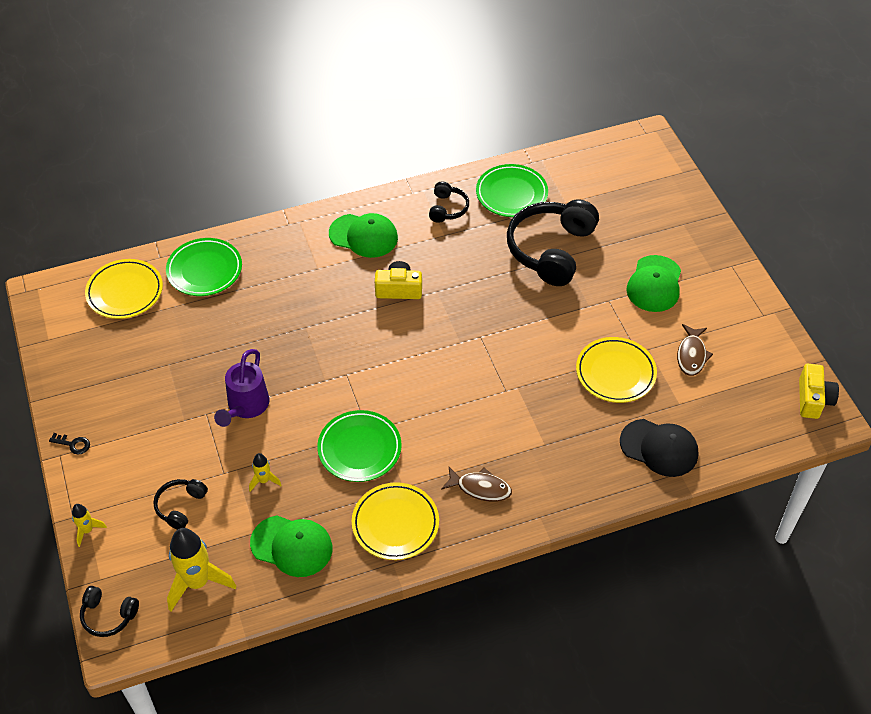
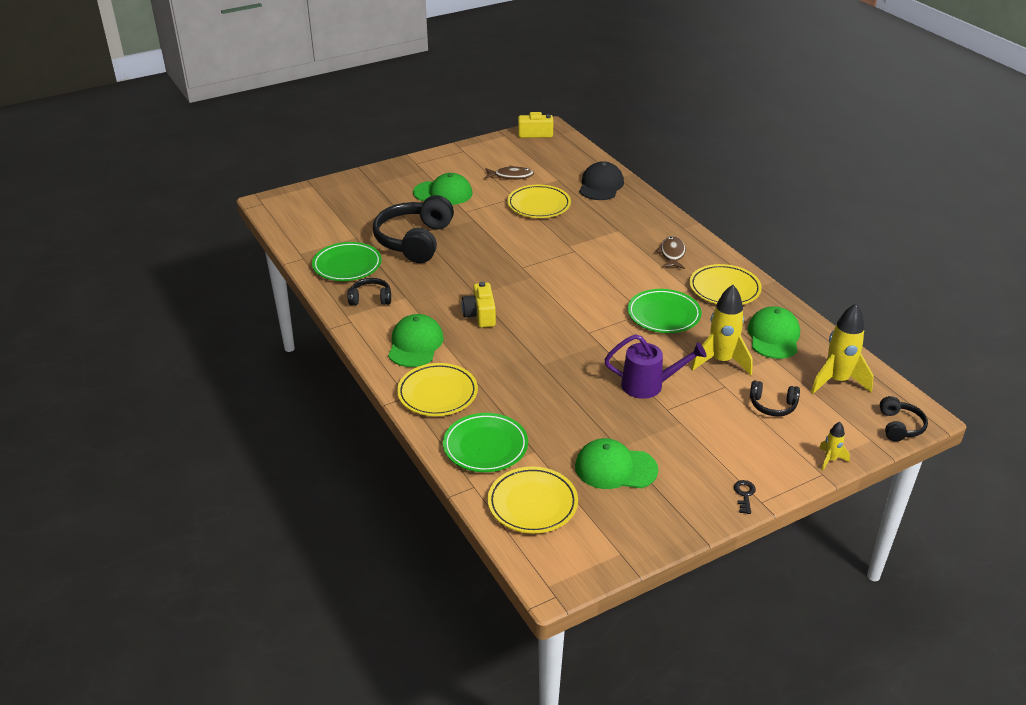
camera: 100 degrees left, 15 degrees down
(143, 356) = (615, 468): none -> green cap
(264, 480) = (721, 361): yellow rocket -> yellow rocket, size x2.02
(286, 245) = (437, 393): none -> yellow plate
(551, 250) = (414, 241): black headphones -> black headphones turned 90 degrees clockwise

